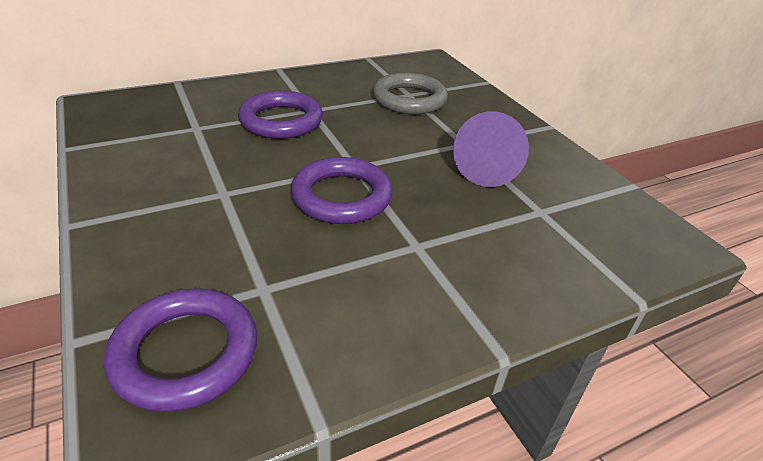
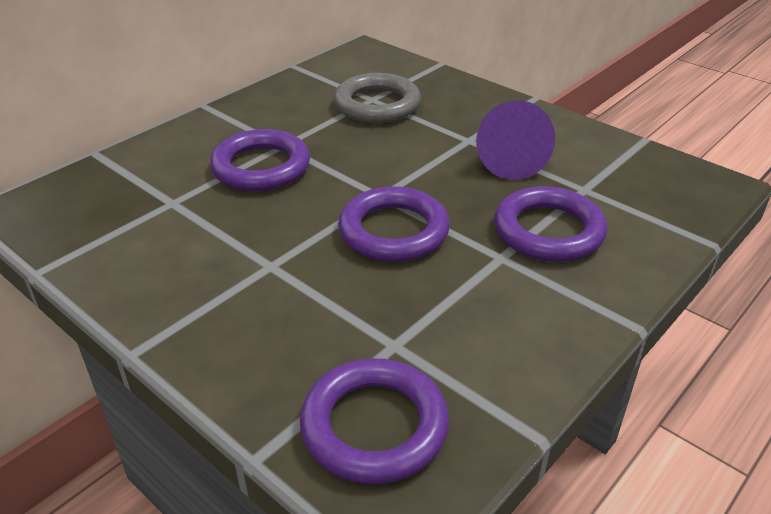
camera: 20 degrees left, 0 degrees up
(478, 237) = (548, 231): none -> purple ring

